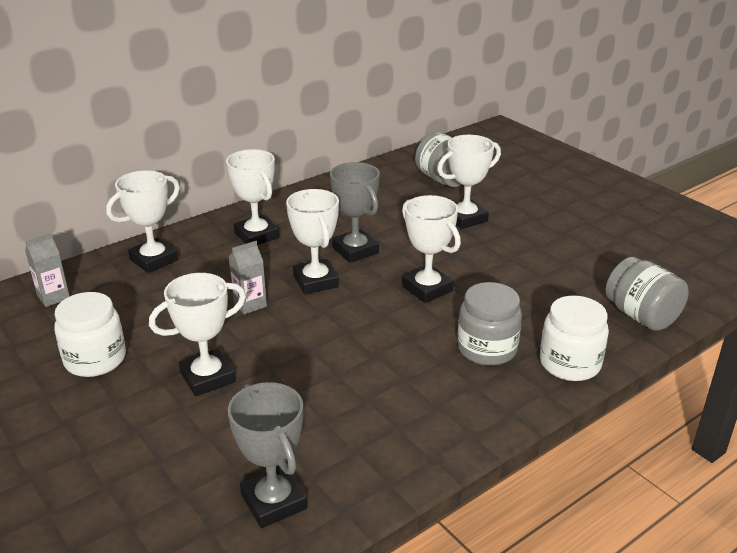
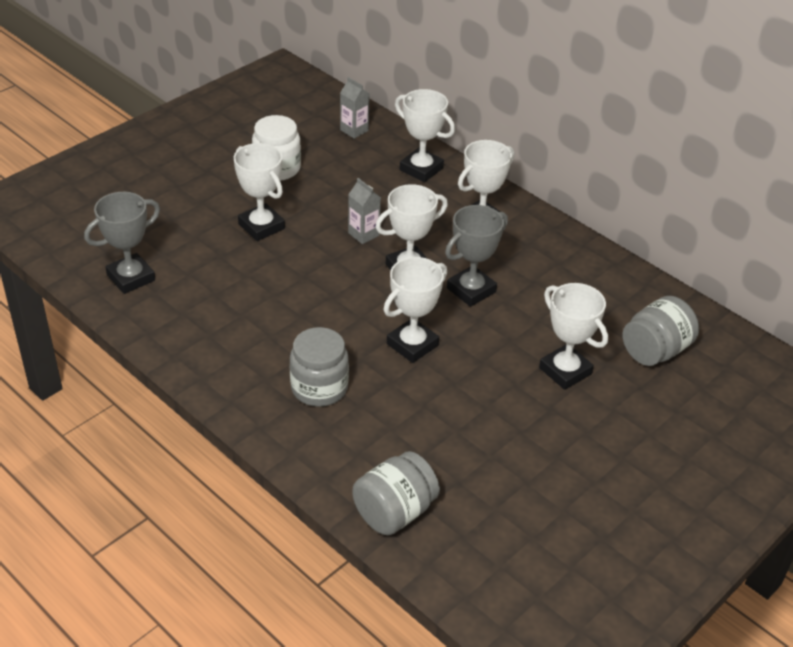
camera: 80 degrees right, 10 degrees up
(569, 363) = (304, 446): white jar -> none

